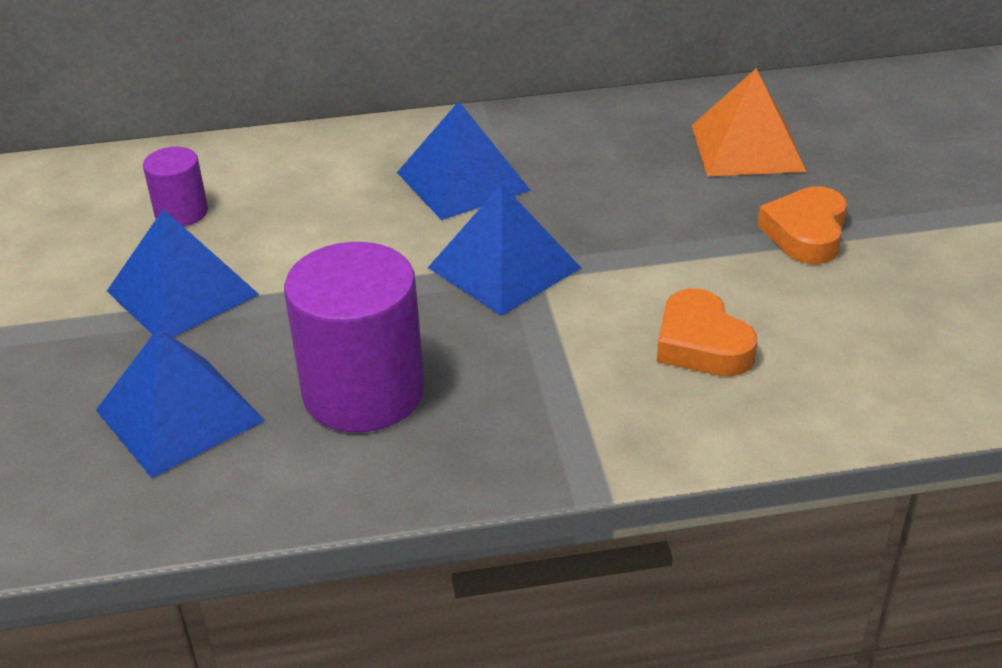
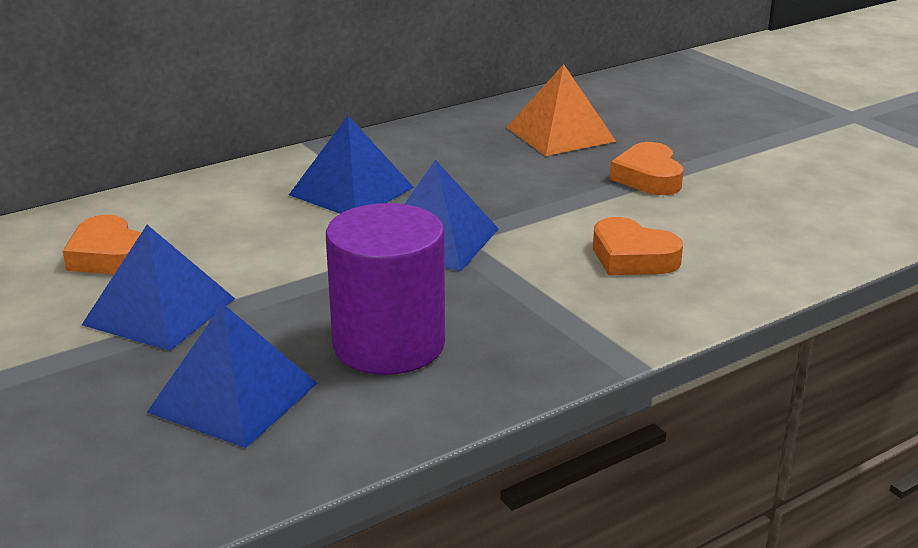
camera: 25 degrees left, 10 degrees down
(181, 213) = (109, 256): purple cylinder -> orange heart

